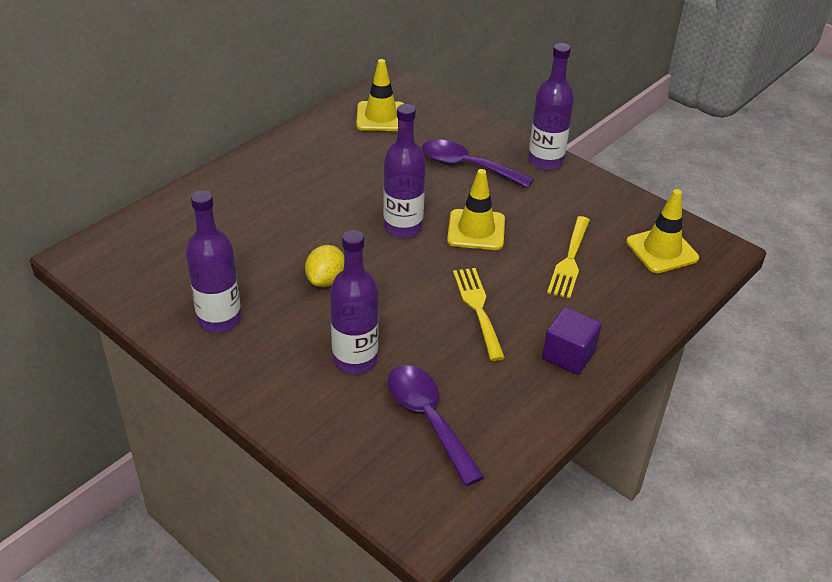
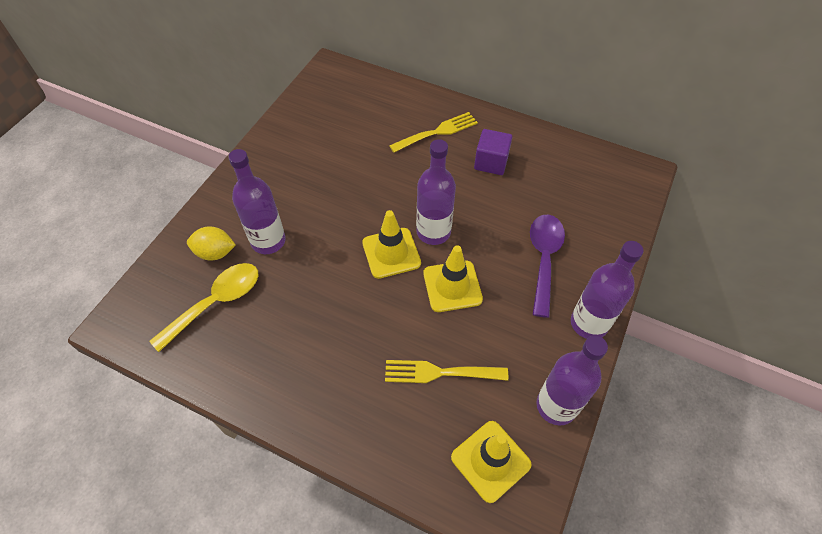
camera: 75 degrees right, 15 degrees up
(219, 319) = (289, 154): purple bottle -> purple bottle (556, 406)
(326, 280) = (349, 200): yellow lemon -> yellow lemon (215, 252)
(381, 117) = (582, 177): yellow traffic cone -> yellow traffic cone (391, 253)
(428, 419) = (216, 303): purple spoon -> yellow spoon
(478, 309) = (348, 310): yellow fork -> yellow fork (437, 132)
(568, 355) = (309, 393): purple cube -> purple cube (491, 162)

